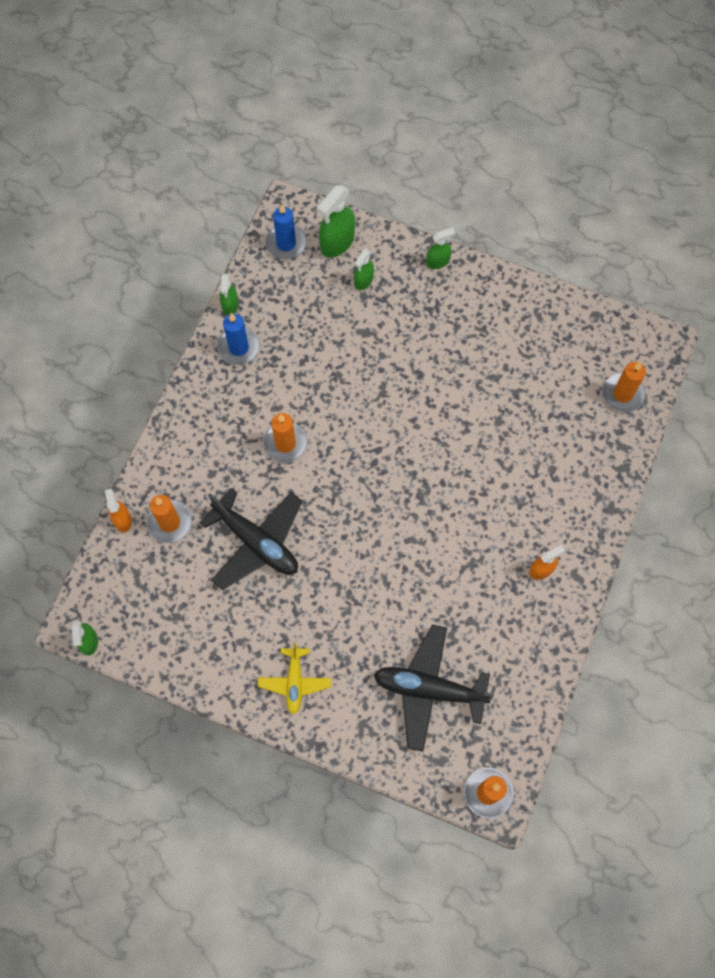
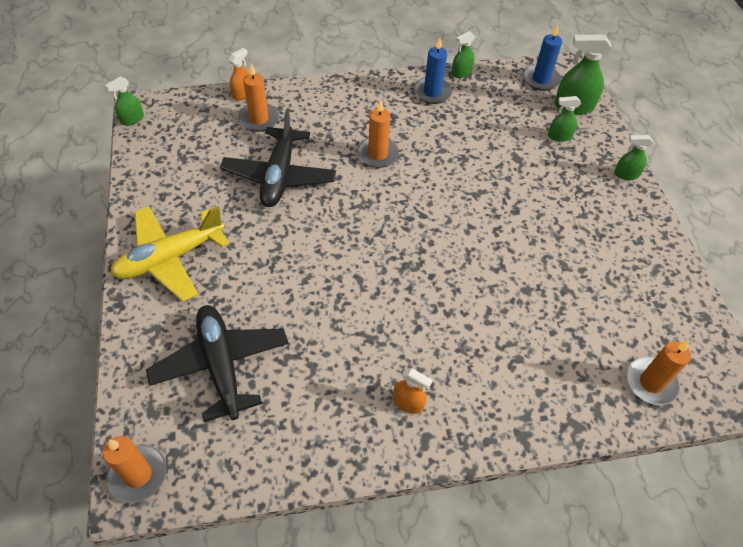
camera: 55 degrees right, 15 degrees down
(294, 682) = (170, 258): yellow plane -> yellow plane, size x1.72
(438, 261) = (626, 174): green spray bottle -> green spray bottle turned 150 degrees clockwise

